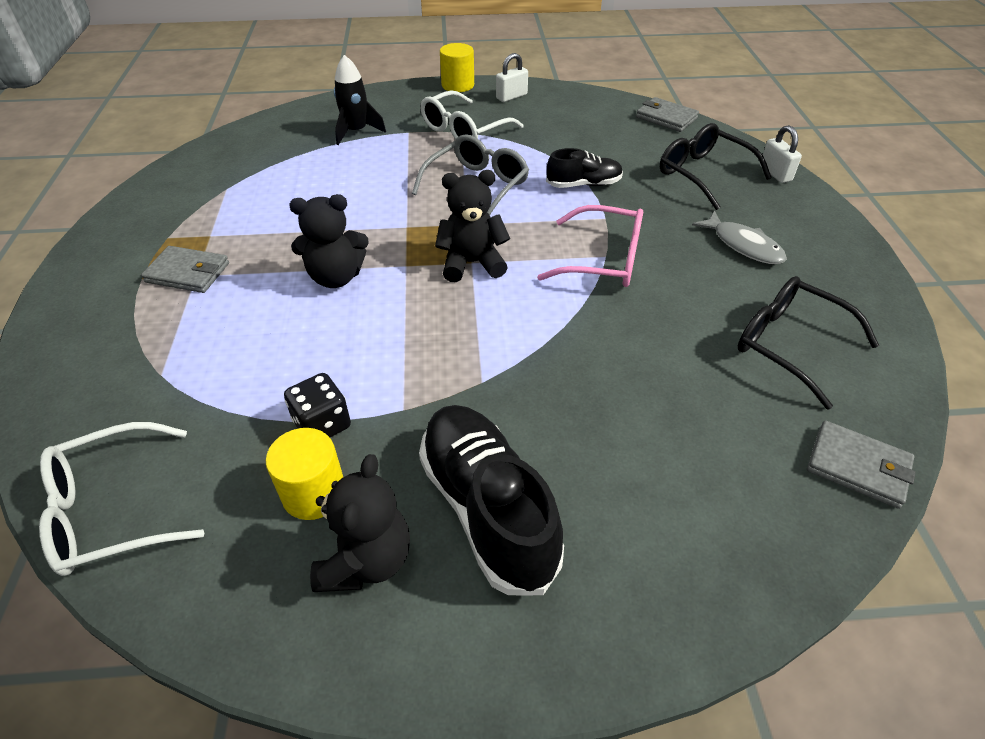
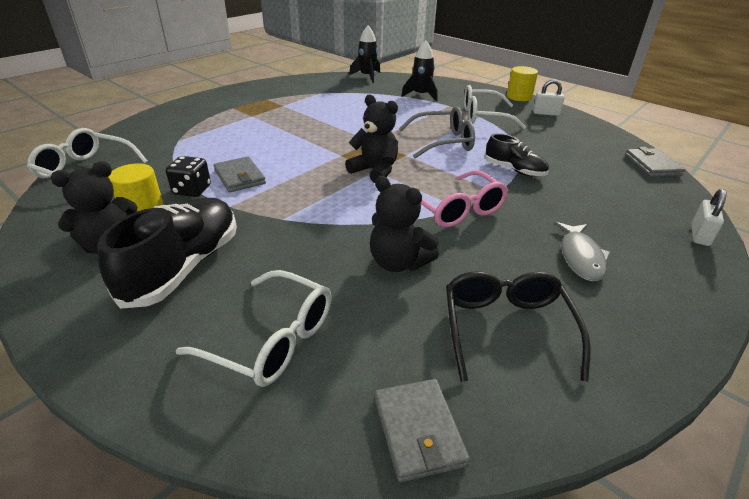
camera: 45 degrees right, 10 degrees down
(188, 273) = (250, 113): grey wallet -> grey wallet (239, 177)
(244, 132) = (367, 76): none -> black rocket
(336, 277) = (301, 143): black teddy bear -> black teddy bear (398, 262)
(678, 497) = (272, 340): none -> white glasses
(703, 174) = (624, 205): black glasses -> none

